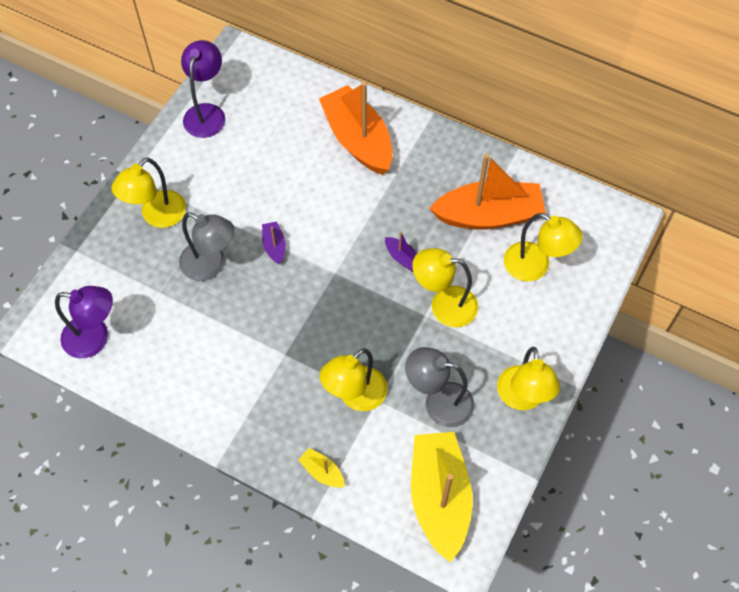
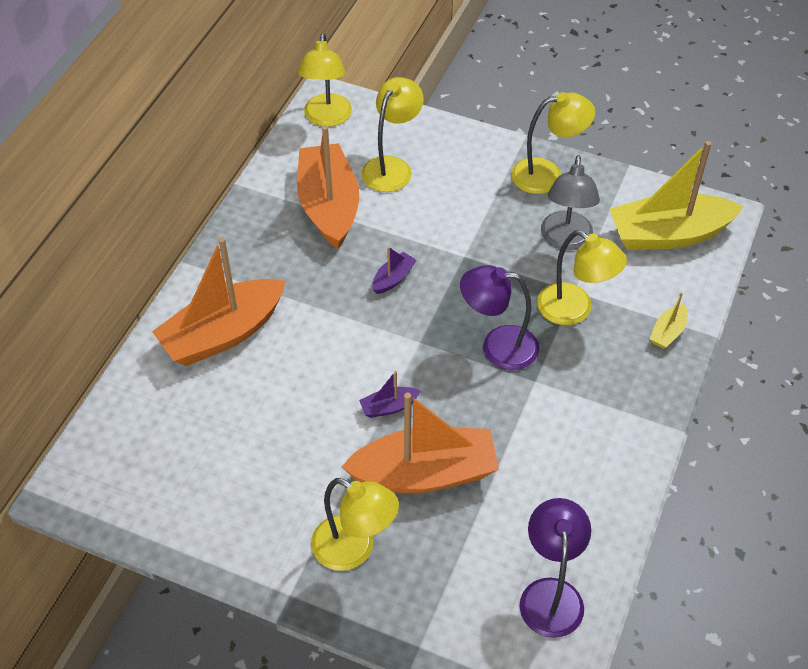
camera: 95 degrees left, 10 degrees down
(207, 113) = (175, 513): purple lamp -> purple lamp (498, 346)
(211, 265) = (425, 473): grey lamp -> orange boat
(444, 305) = (449, 240): yellow lamp -> yellow lamp (326, 118)

